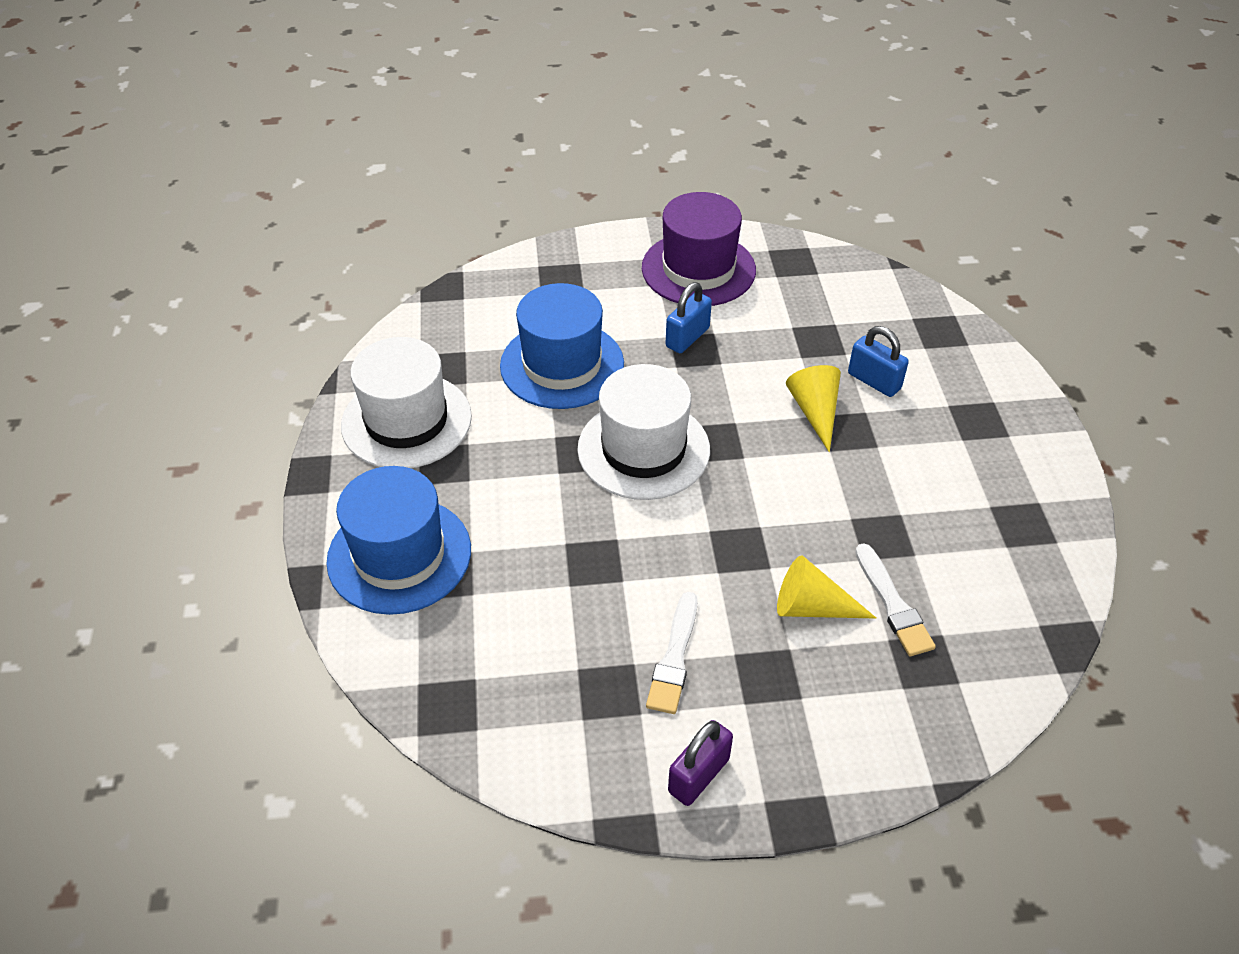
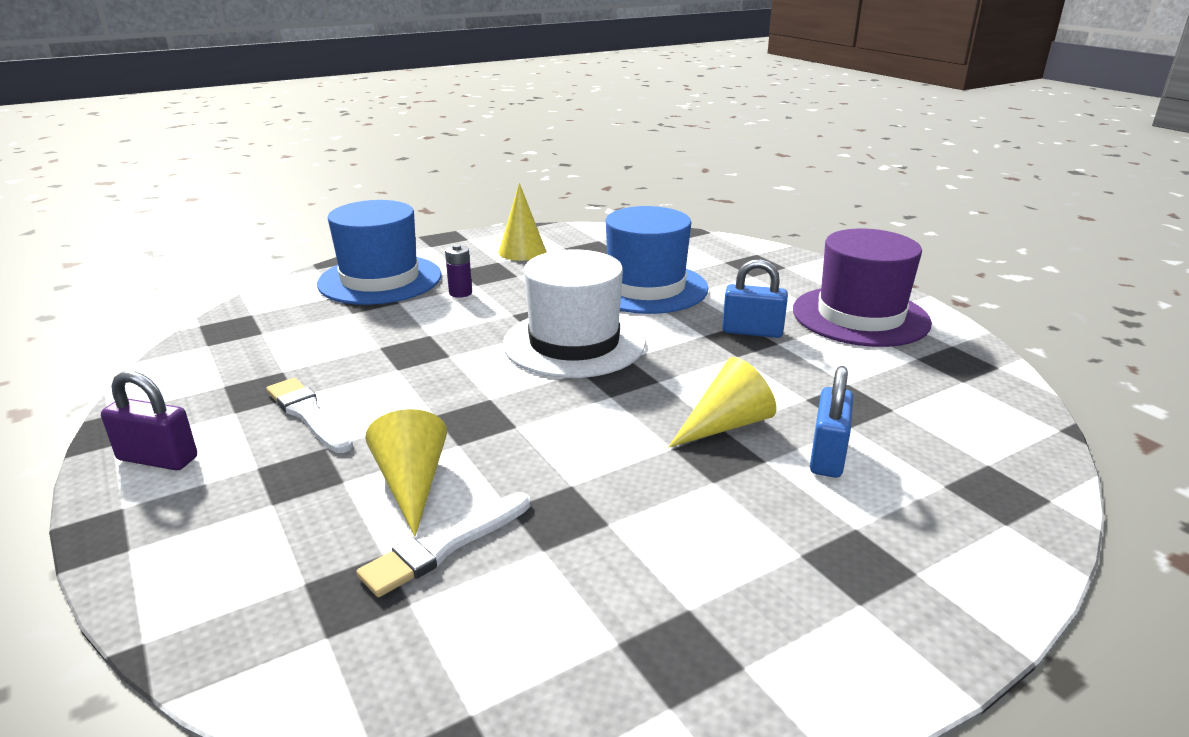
camera: 65 degrees right, 20 degrees down
(406, 421) = (522, 251): white hat -> yellow cone
(483, 497) = (460, 293): none -> purple battery
(674, 658) = (308, 414): white brush -> white brush turned 60 degrees clockwise

